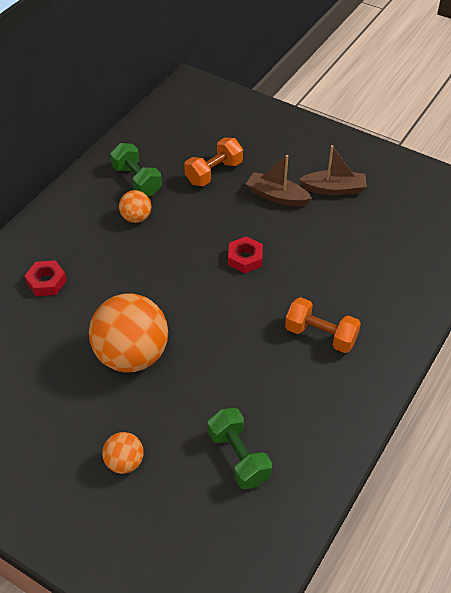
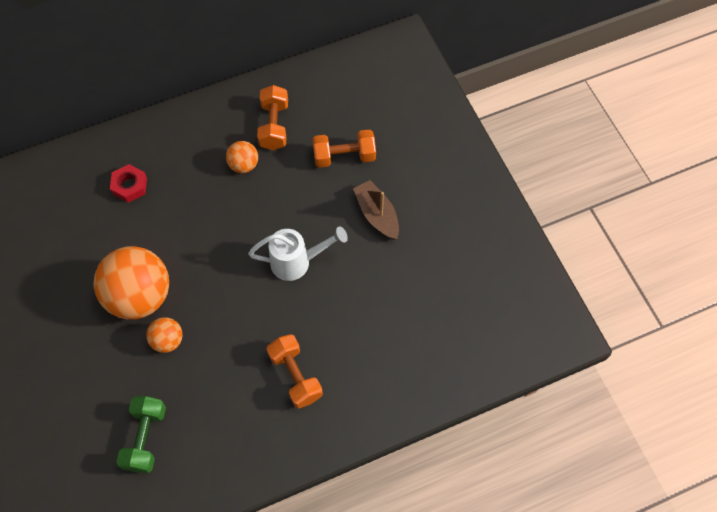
camera: 35 degrees right, 15 degrees up
(124, 462) = (65, 385): orange ball -> orange ball (168, 340)
(137, 180) = (274, 126): green dumbbell -> orange dumbbell
(245, 258) = (297, 262): red nut -> white watering can
(334, 189) = (433, 238): brown boat -> none

